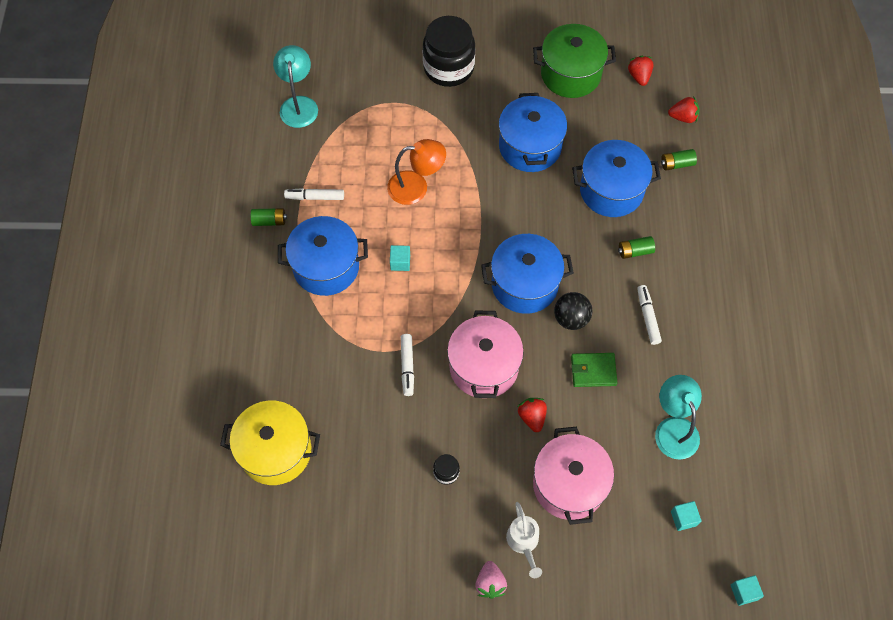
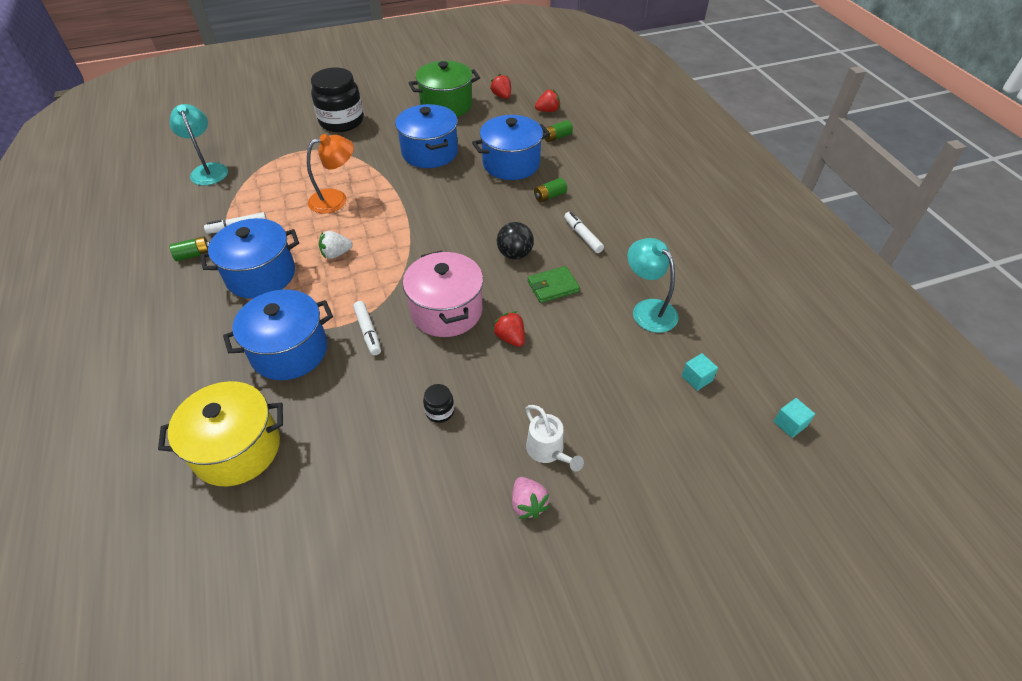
camera: 20 degrees left, 15 degrees down
(400, 262) = (336, 254): turquoise cube -> white strawberry
(524, 284) = (461, 241): blue pot -> blue pot (289, 351)
(569, 484) = (572, 384): pink pot -> none

